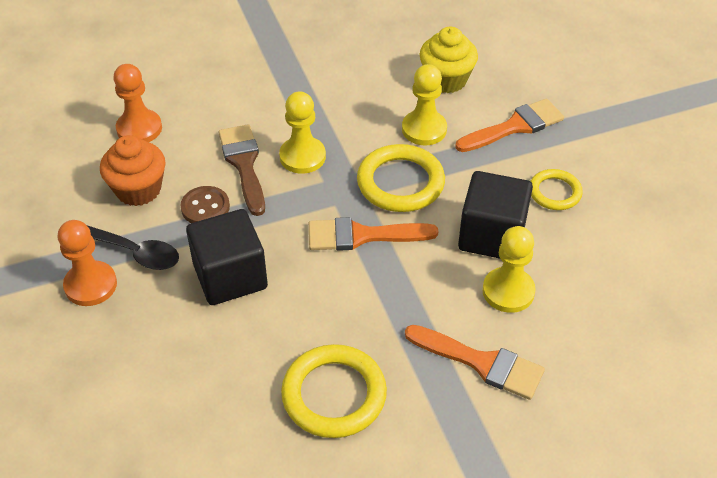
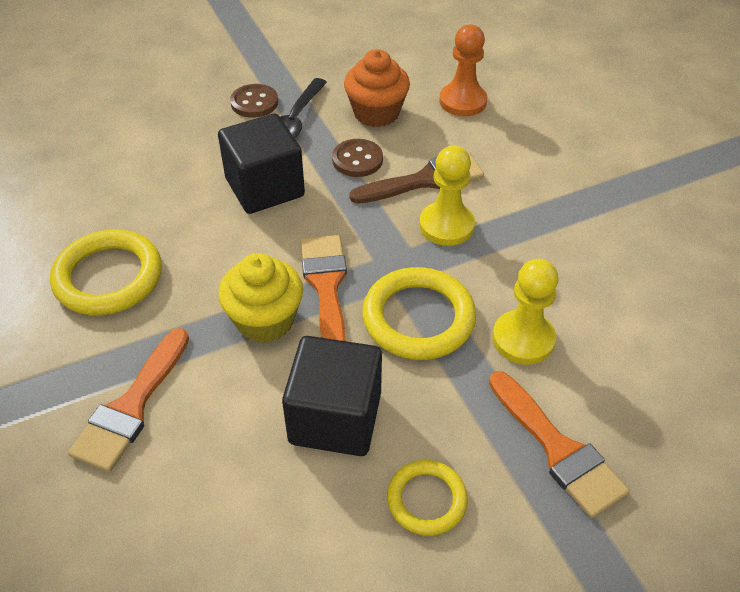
camera: 85 degrees right, 0 degrees up
(91, 285) = (254, 103): orange pawn -> brown button
(446, 80) = (635, 362): yellow cupcake -> yellow cupcake (265, 320)
(508, 291) = (239, 436): yellow pawn -> none

